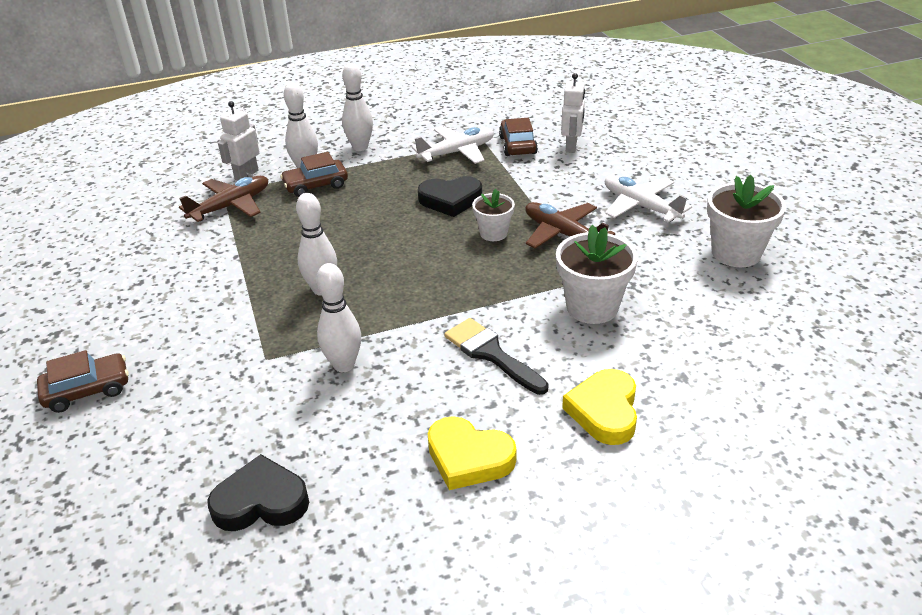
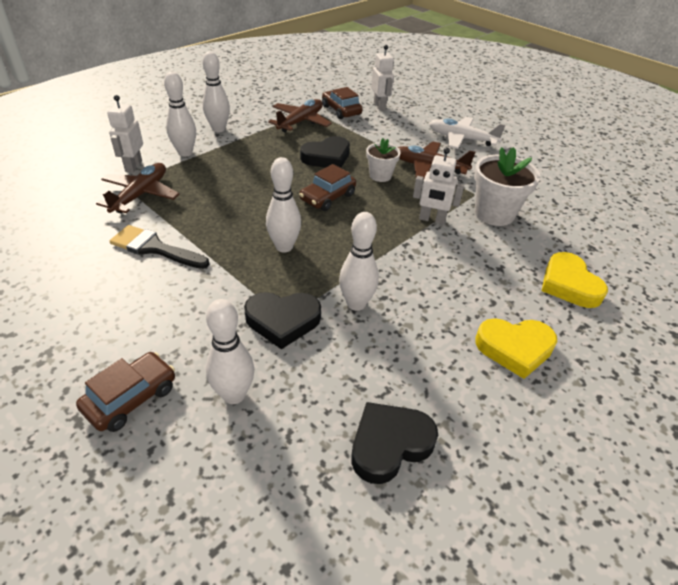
camera: 30 degrees left, 5 degrees up
(167, 414) = (234, 395): none -> white bowling pin
(261, 361) = (283, 321): none -> black heart
(316, 185) = (205, 164): brown car -> brown car (327, 197)
(457, 152) = (300, 122): white plane -> brown plane
(491, 354) = (458, 264): black brush -> black brush (154, 248)
(507, 297) = (432, 220): none -> white robot
(736, 253) = (546, 159): white flower pot -> none

